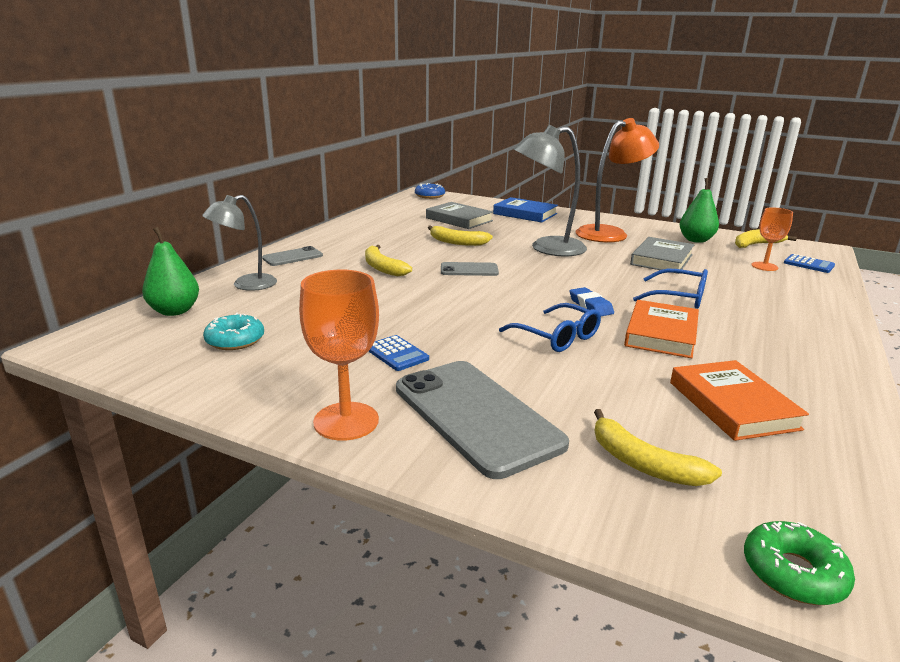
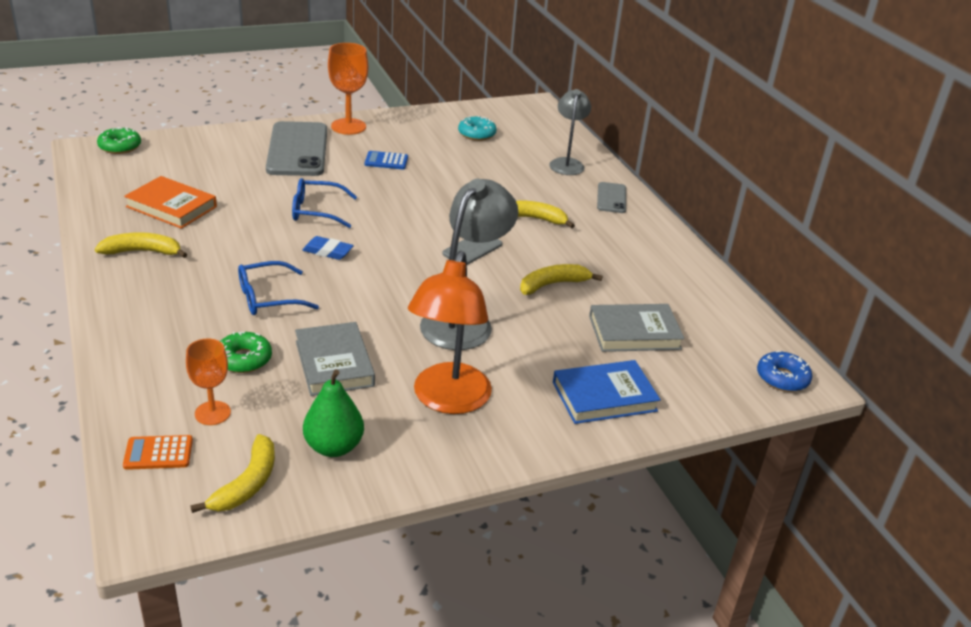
camera: 130 degrees right, 10 degrees up
(175, 311) = (548, 133): green pear -> none
(476, 415) = (297, 150): grey phone -> grey phone turned 75 degrees clockwise
(643, 463) = (200, 160): yellow banana -> yellow banana (143, 251)
(661, 334) = (250, 245): orange book -> none
(726, 278) = (244, 359): none -> green donut
(808, 264) = (158, 453): blue calculator -> orange calculator

